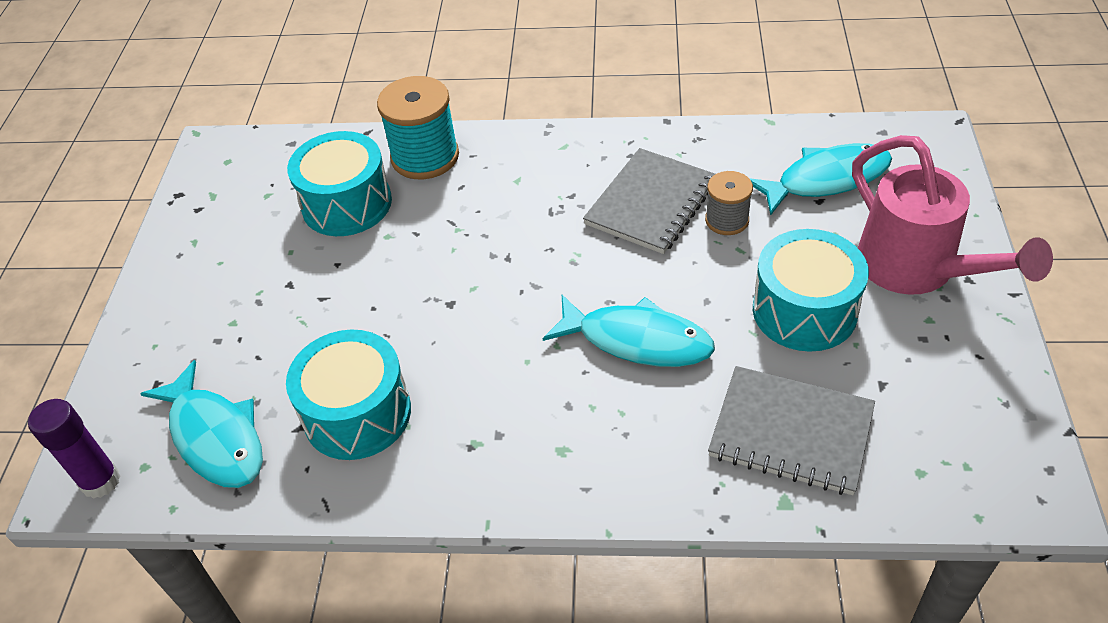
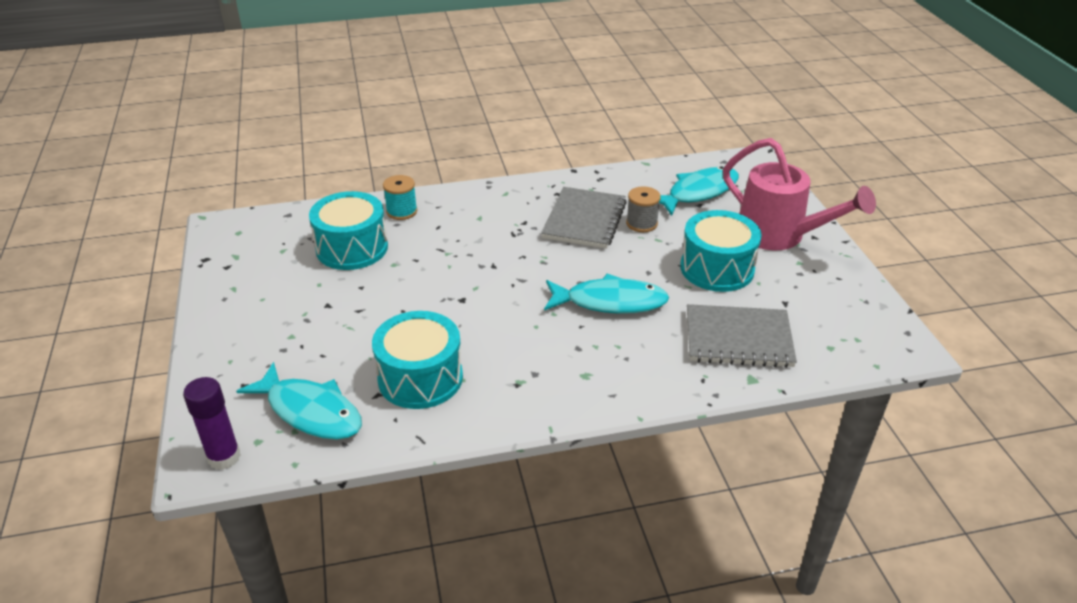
camera: 20 degrees left, 10 degrees down
(425, 157) = (401, 211): turquoise spool -> turquoise spool, size x0.58

